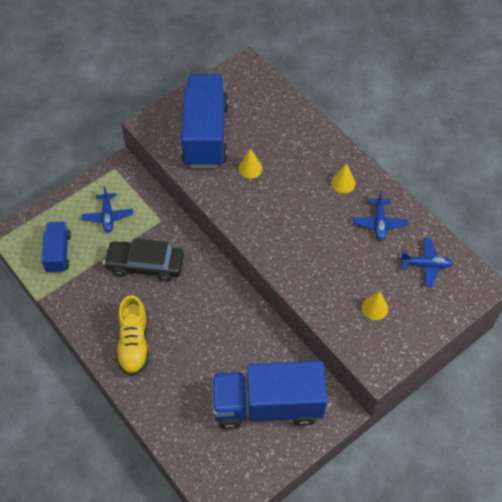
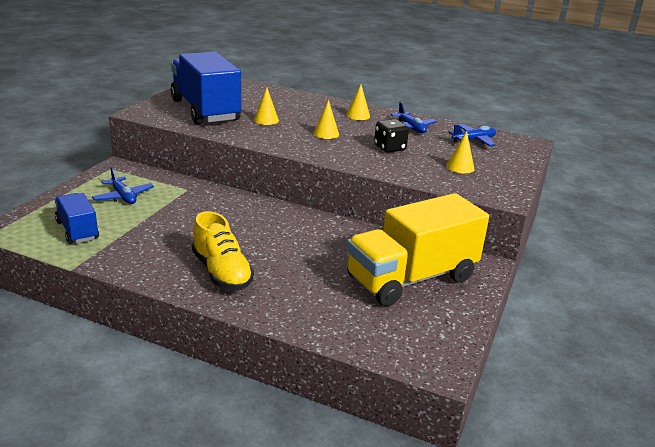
camera: 30 degrees left, 30 degrees down
(145, 265) = (191, 218): black car -> none
(267, 405) = (411, 278): blue truck -> yellow truck
(290, 210) = (326, 133): none -> yellow cone
(332, 254) = (389, 148): none -> black dice

